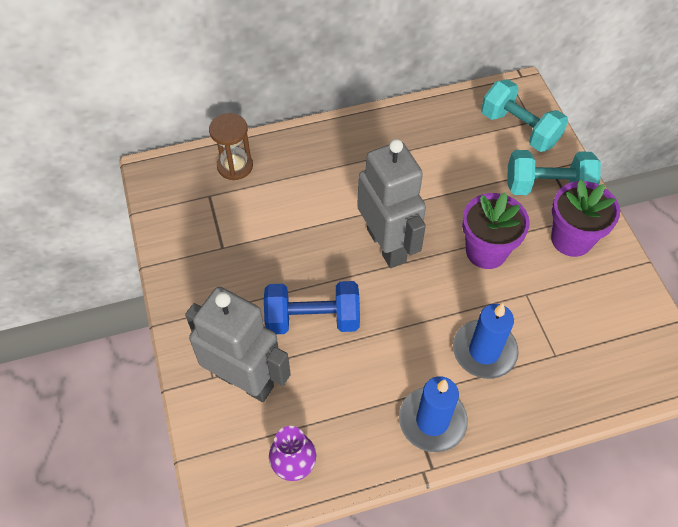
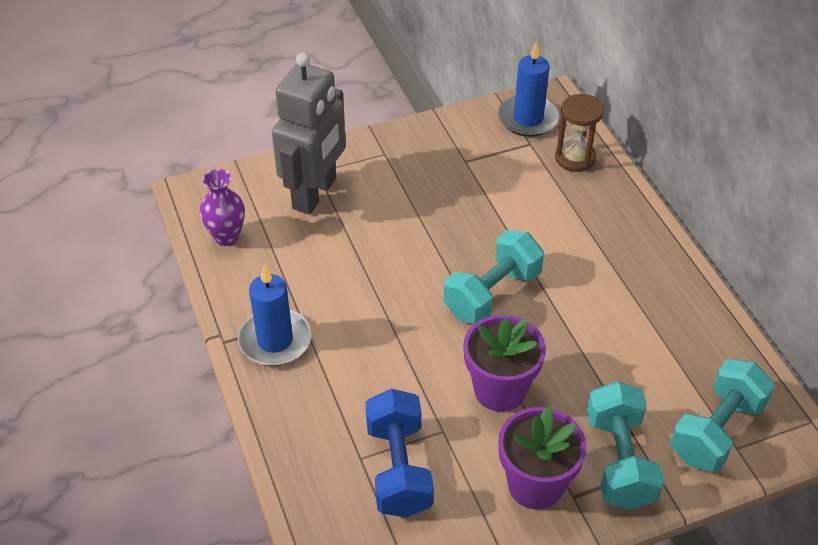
camera: 85 degrees right, 10 degrees down
(312, 319) = (387, 237): blue dumbbell -> blue dumbbell (398, 469)
(387, 245) = (492, 294): grey robot -> turquoise dumbbell
(484, 351) = (361, 386): blue candle -> blue candle (528, 119)

